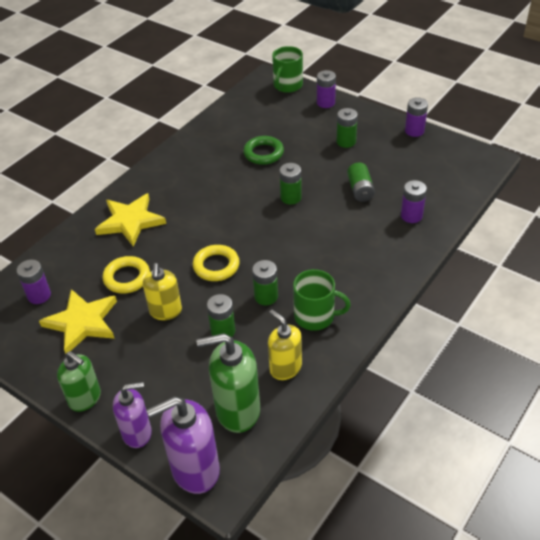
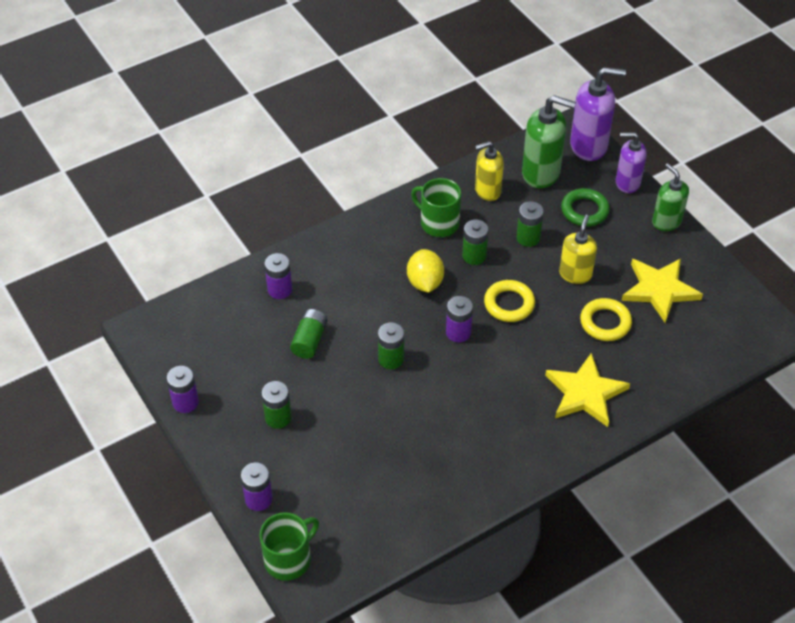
camera: 160 degrees left, 5 degrees up
(39, 295) = (700, 334): purple battery -> purple battery (458, 332)
(263, 153) = (388, 438): green ring -> green ring (584, 210)
(285, 368) = (487, 190): yellow soap dispenser -> yellow soap dispenser turned 90 degrees clockwise
(297, 260) = (425, 282): none -> yellow lemon

